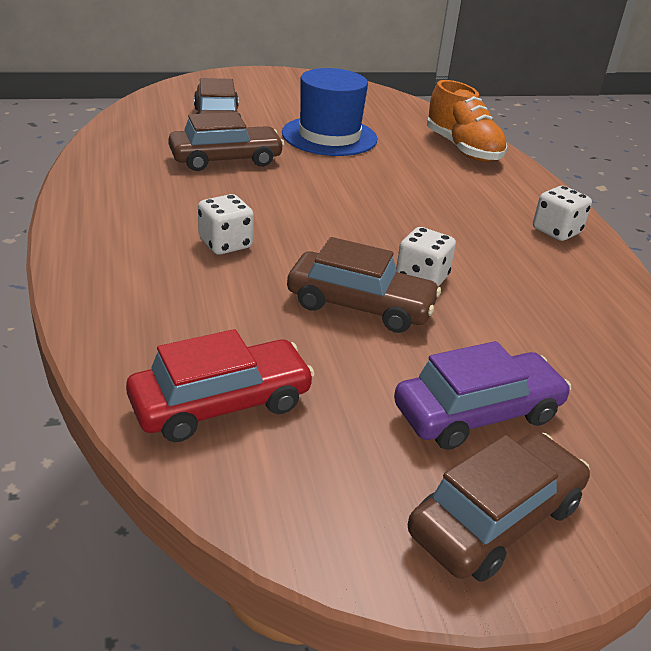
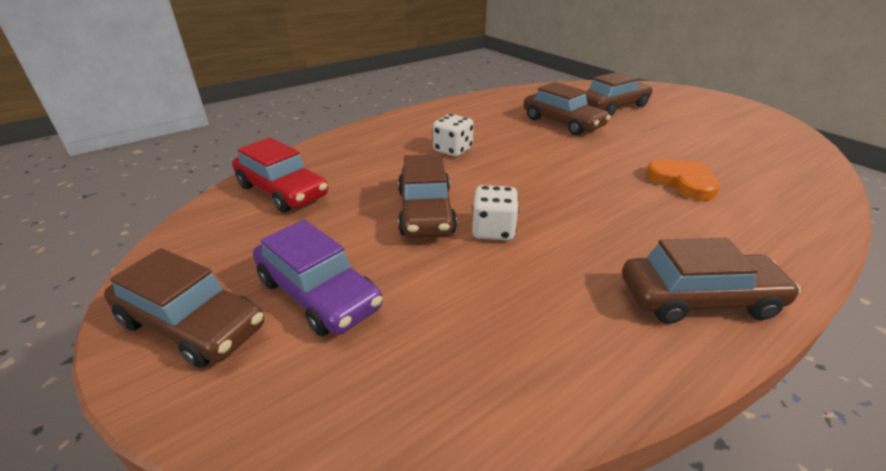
camera: 70 degrees right, 0 degrees up
(329, 136) = (670, 144): blue hat -> none
(401, 163) = (682, 182): none -> orange heart
(462, 149) = (782, 206): orange shoe -> none
(556, 231) = (698, 299): white dice -> brown car

